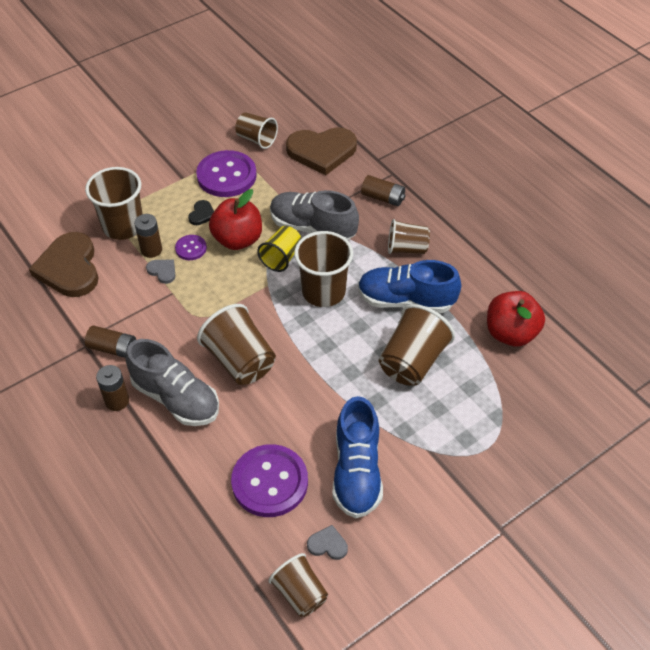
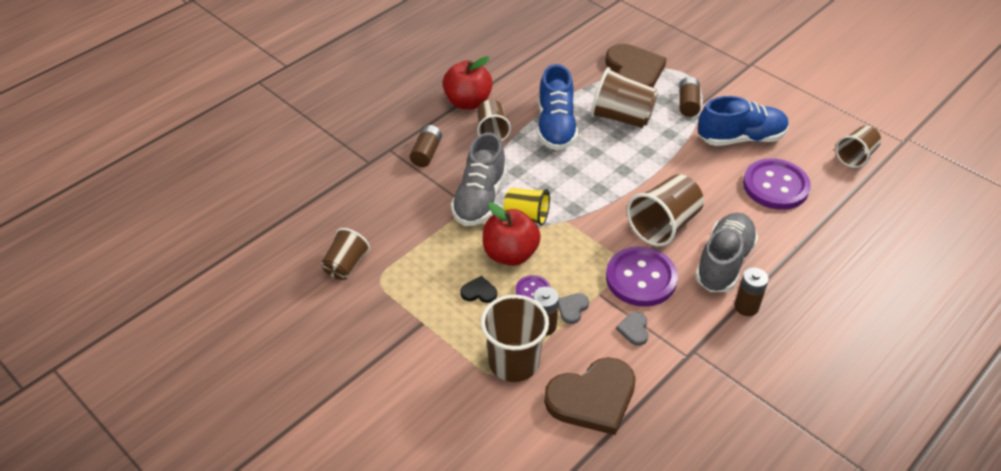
camera: 100 degrees left, 5 degrees down
(113, 348) = (687, 326): brown battery -> brown battery (688, 104)
(226, 176) = (412, 282): purple button -> purple button (641, 278)
(322, 151) = (361, 206): brown heart -> brown heart (634, 71)
(323, 291) = (562, 180): brown cup -> none
(328, 544) = (810, 146): grey heart -> grey heart (634, 329)
(510, 333) = (572, 66): red apple -> red apple (468, 102)

